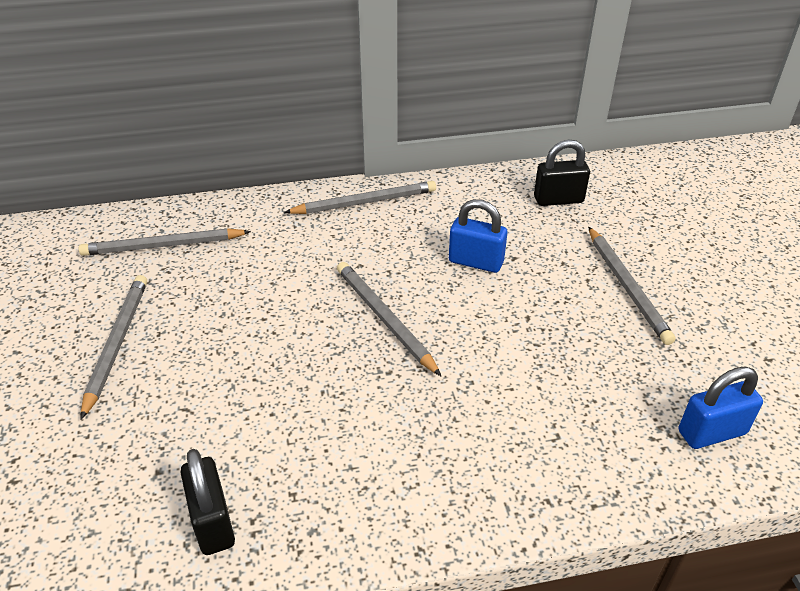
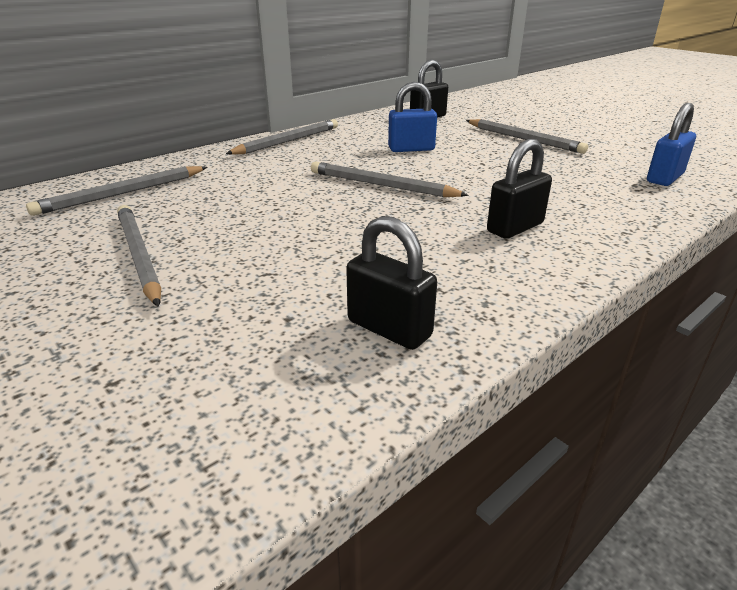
camera: 30 degrees left, 10 degrees down
(442, 443) = (515, 228): none -> black padlock

